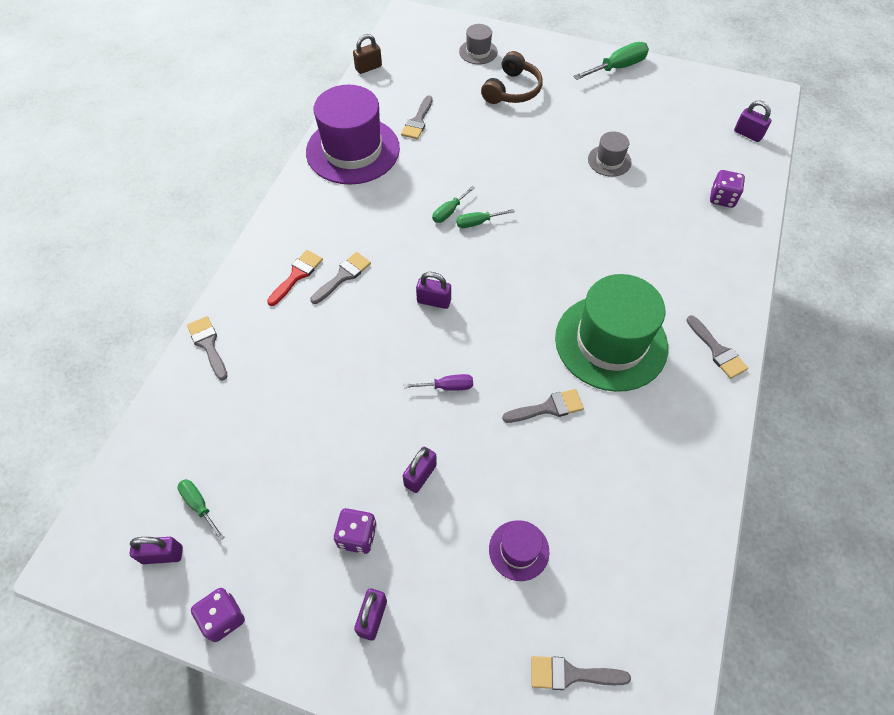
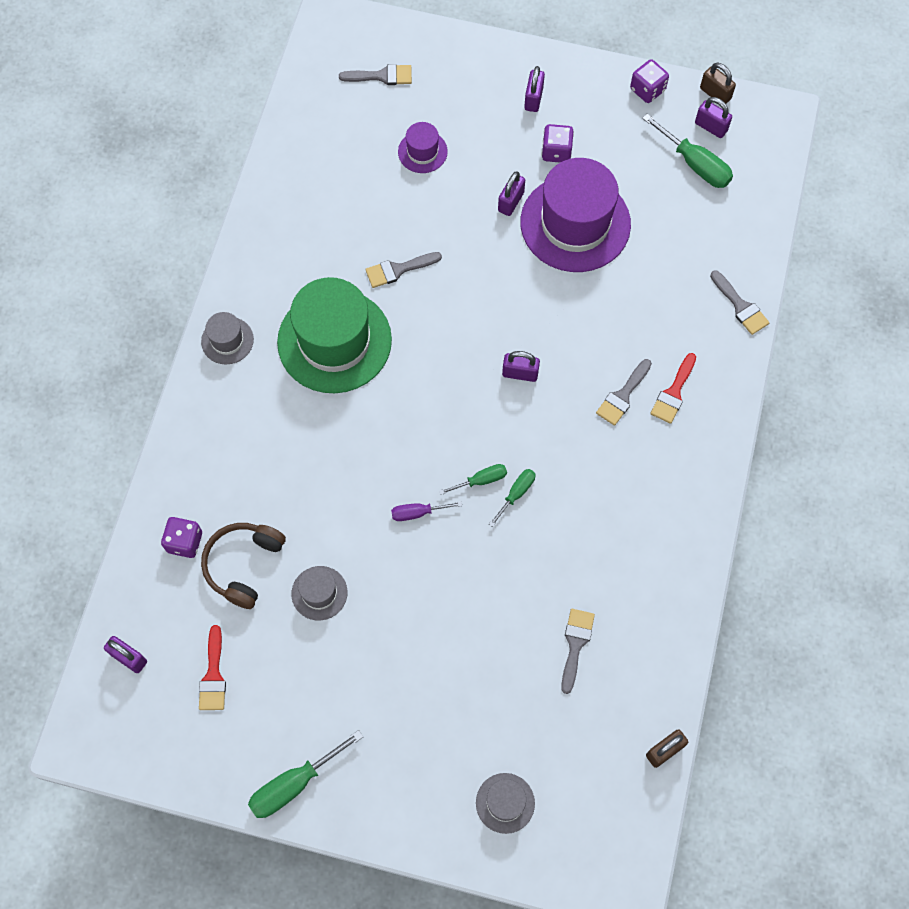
camera: 175 degrees right, 10 degrees up
(139, 604) = (715, 94): none -> brown padlock
(162, 555) = (711, 127): purple padlock -> purple padlock turned 45 degrees clockwise
(199, 505) = (695, 164): green screwdriver -> green screwdriver, size x1.71
(353, 150) = (652, 583): purple hat -> purple hat (575, 223)
(447, 386) = (495, 282): purple screwdriver -> purple screwdriver (417, 513)
(512, 90) = (449, 719): brown headphones -> brown headphones (243, 565)
(683, 121) = (213, 675): none -> red brush
(717, 350) = (227, 340): grey brush -> grey hat

